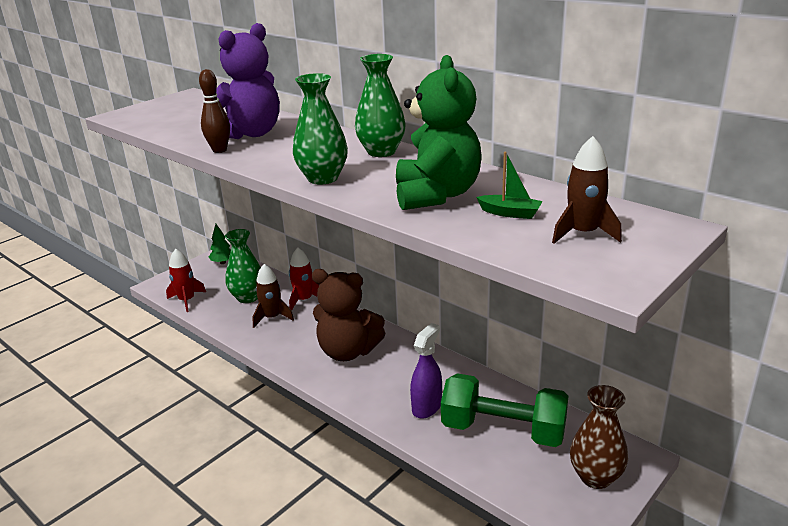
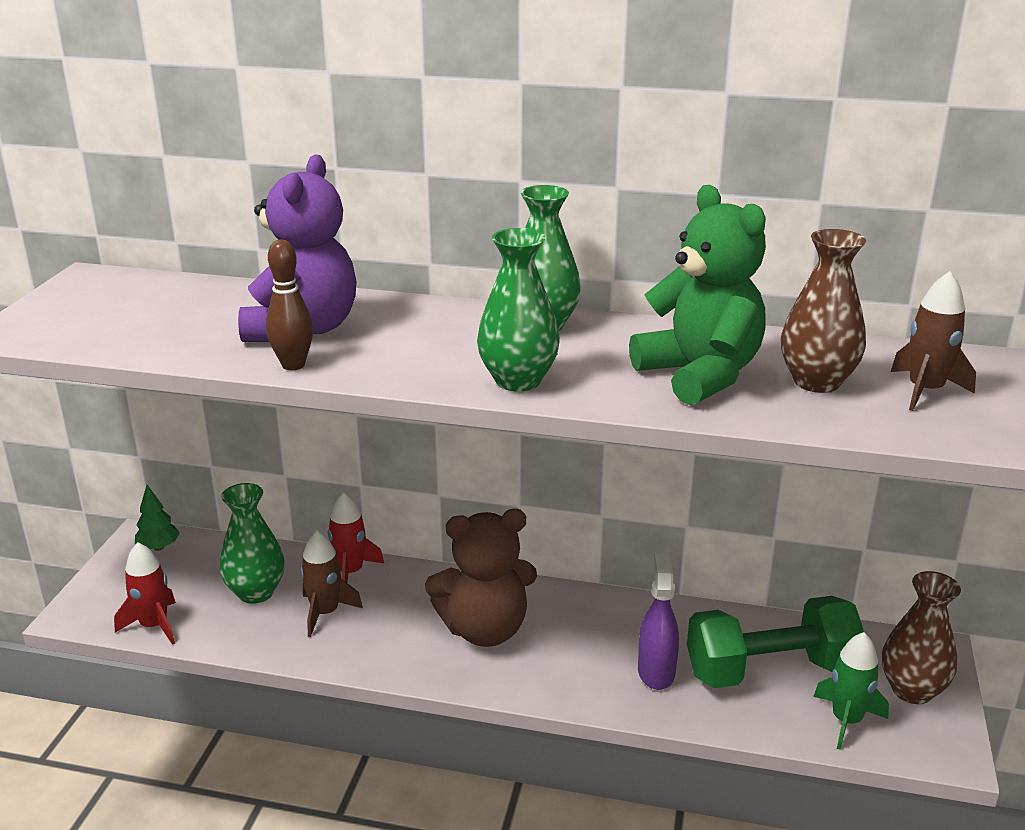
camera: 30 degrees left, 0 degrees up
(510, 213) = (816, 382): green boat -> brown vase
(527, 479) = (846, 720): none -> green rocket

